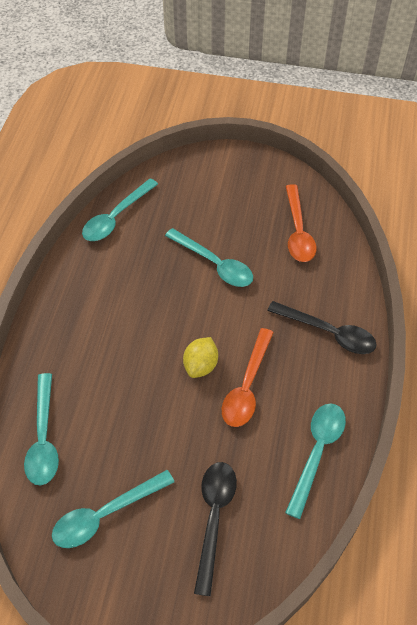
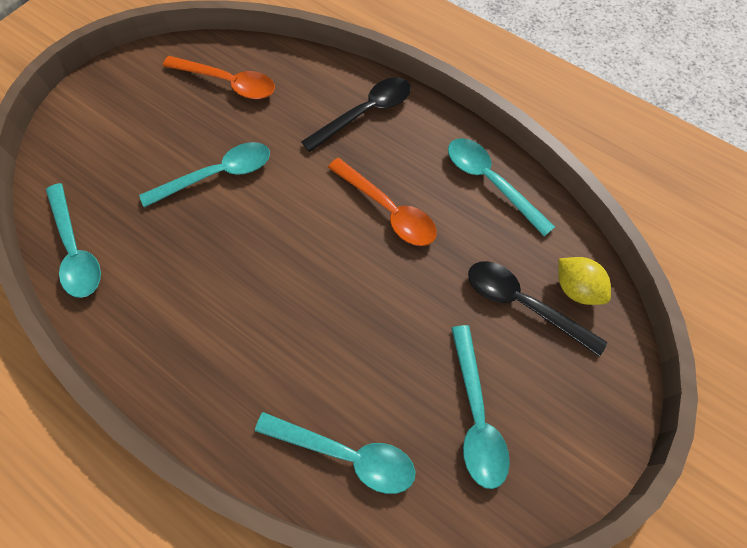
camera: 65 degrees left, 10 degrees up
(201, 365) = (340, 243): yellow lemon -> yellow lemon (576, 288)

